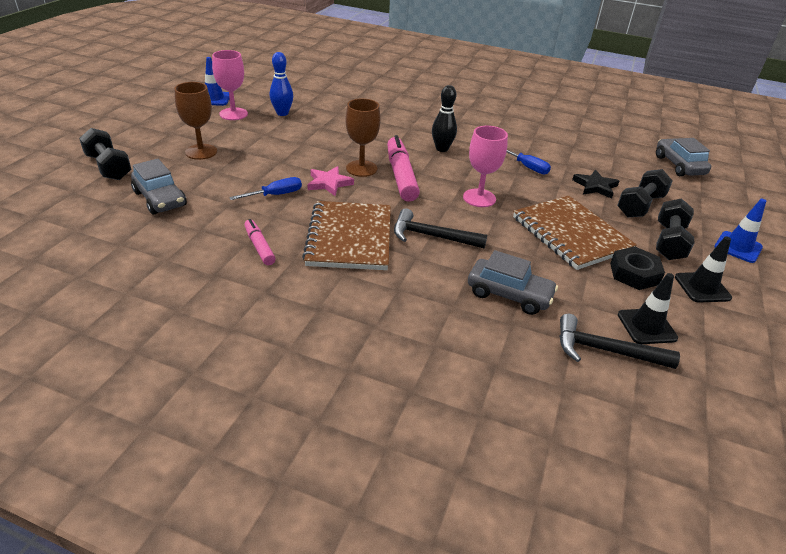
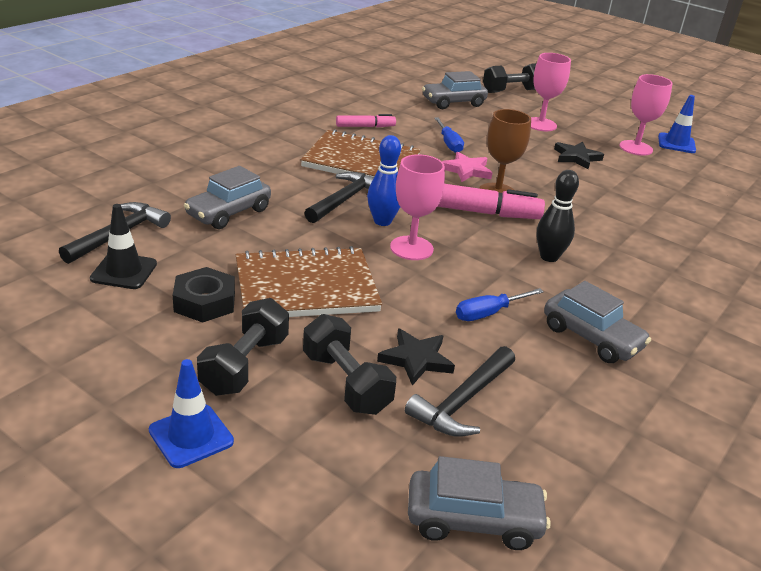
camera: 105 degrees right, 5 degrees down
(201, 152) = (540, 124): brown goblet -> pink goblet
(269, 137) = (576, 157): none -> black star
(282, 113) = (645, 173): blue bowling pin -> blue bowling pin (382, 221)
(517, 138) = (591, 337): none -> grey car
(611, 171) = (462, 401): none -> black hammer
(669, 242) = (245, 365): black dumbbell -> black dumbbell turned 75 degrees clockwise
(702, 287) = (143, 344): black traffic cone -> none

